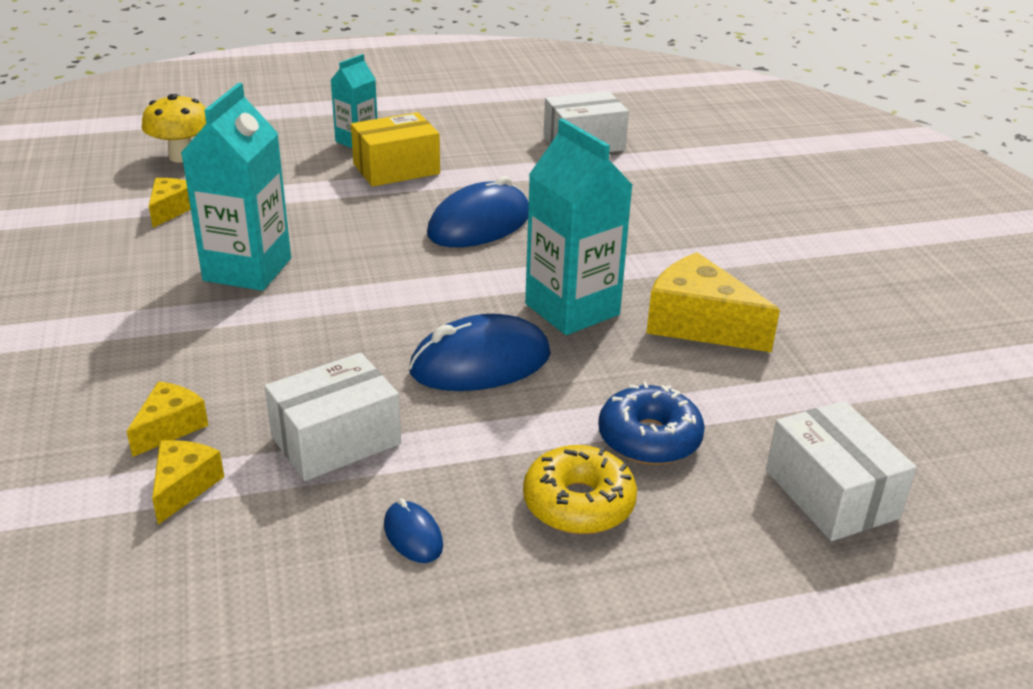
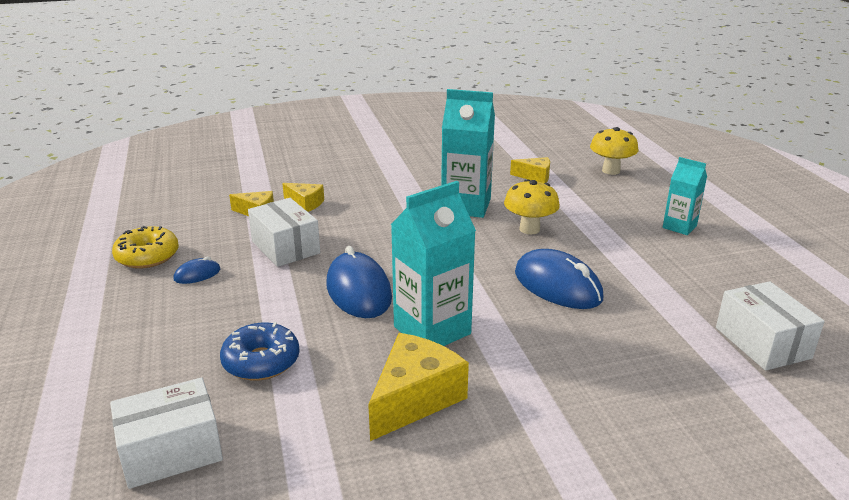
camera: 90 degrees right, 5 degrees down
(335, 228) = (529, 229): none -> yellow mushroom
(396, 169) = (638, 246): yellow box -> none
(578, 503) = (203, 329): yellow donut -> yellow donut (147, 256)

